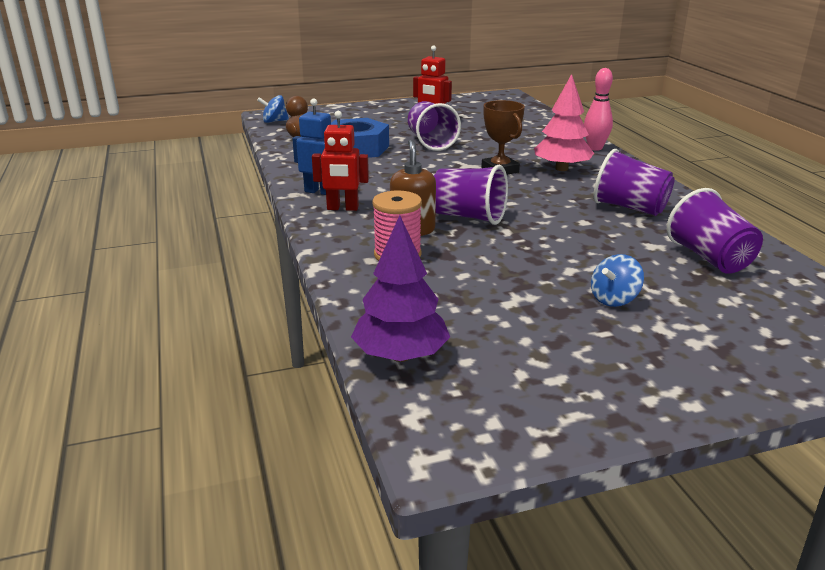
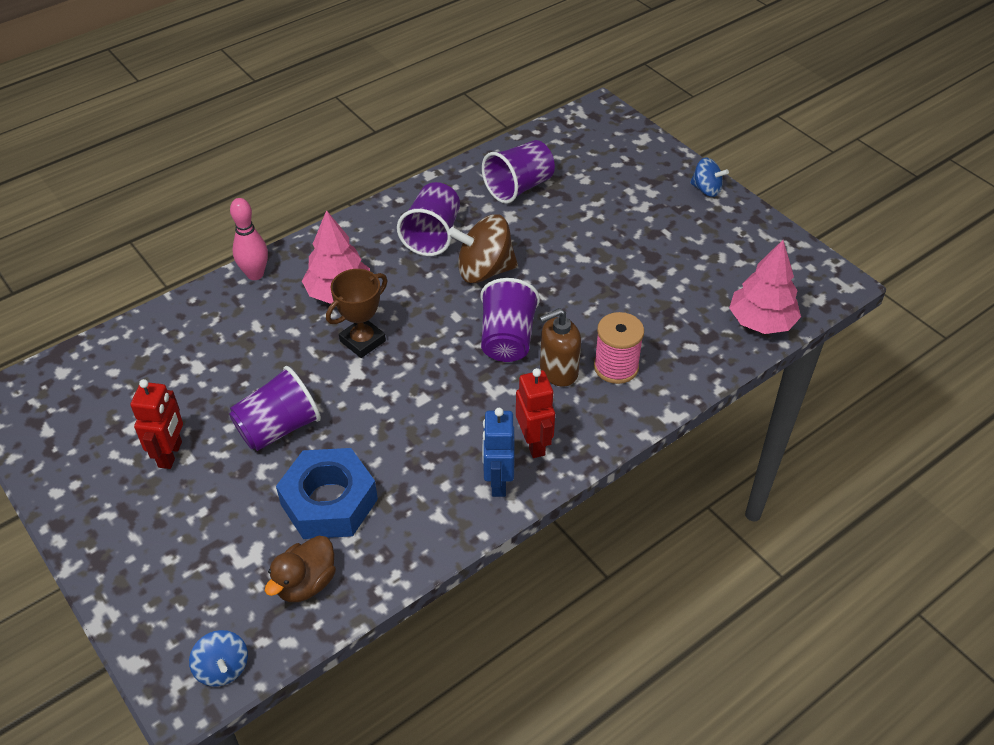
camera: 110 degrees left, 20 degrees up
(401, 356) = (761, 322): purple tree -> pink tree
(568, 221) = (484, 270): none -> brown spinning top
(614, 299) = (616, 231): blue spinning top -> blue spinning top (706, 189)

